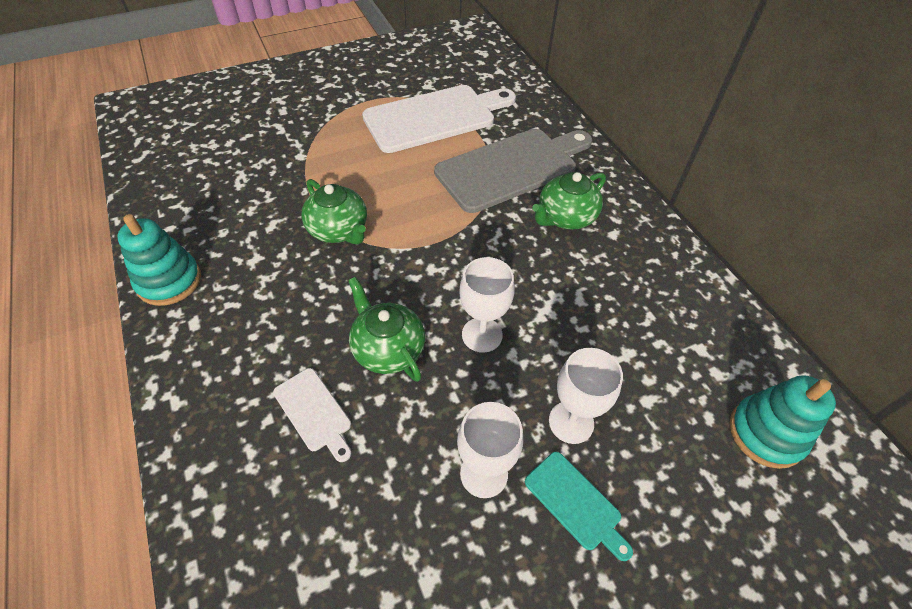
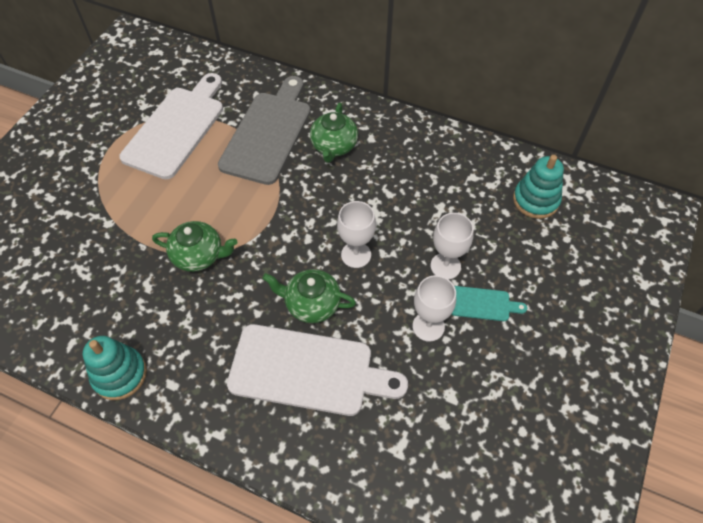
camera: 40 degrees left, 5 degrees up
(314, 412) = (308, 370): white cutting board -> white cutting board, size x2.18

